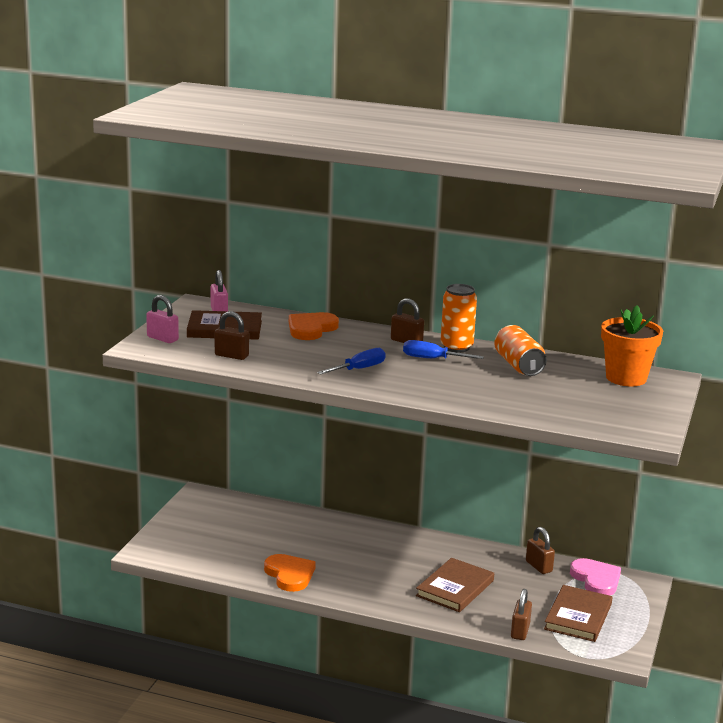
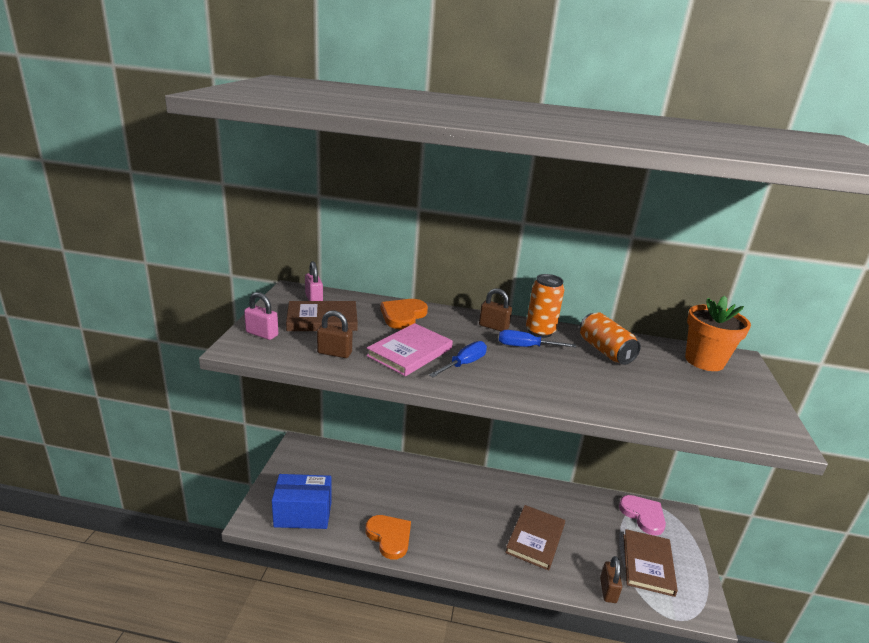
camera: 10 degrees left, 5 degrees up
(198, 551) = (303, 514): none -> blue box
(307, 358) = (410, 352): none -> pink book
(539, 566) = (593, 504): brown padlock -> none

